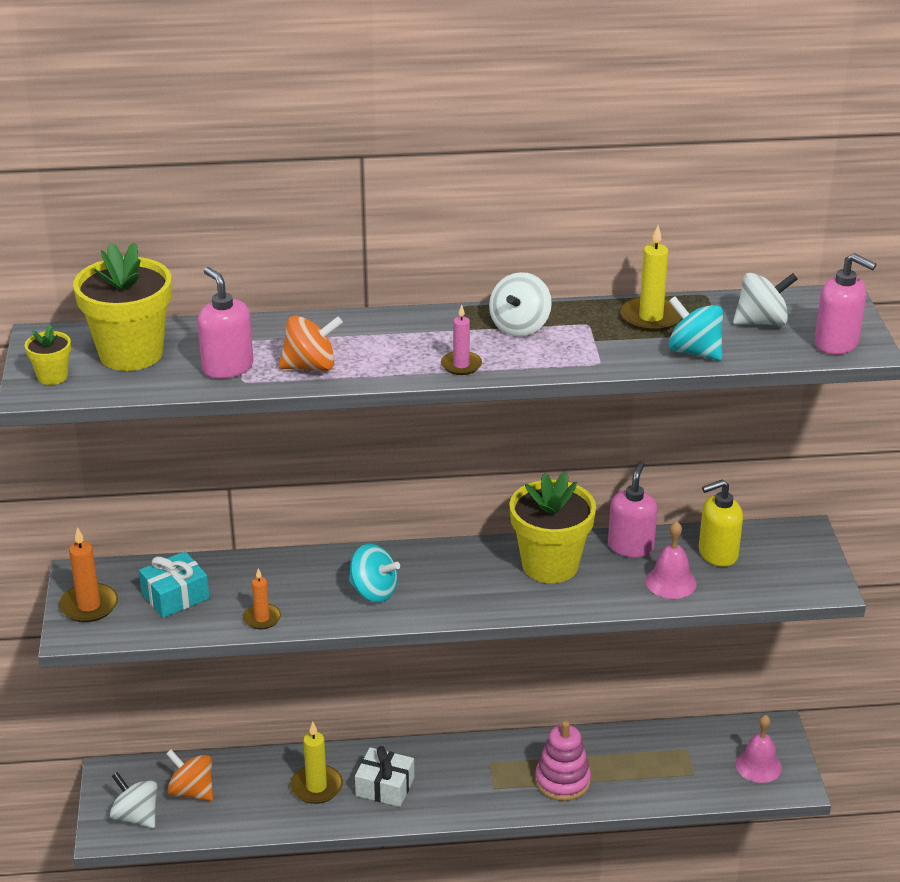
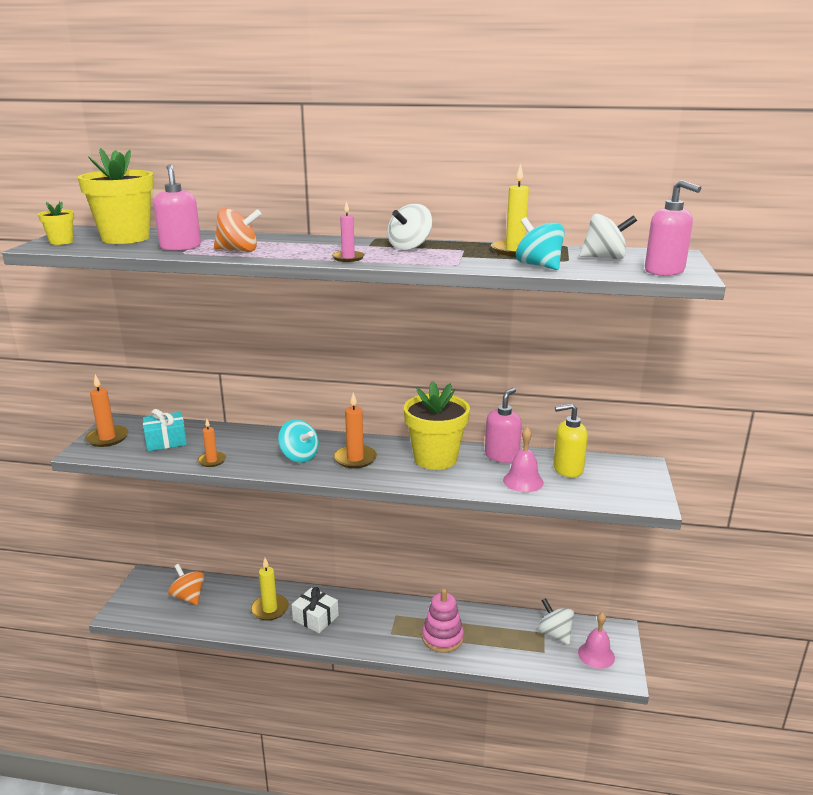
camera: 15 degrees right, 10 degrees down
(136, 816) = (144, 606): white spinning top -> white spinning top (554, 634)
(448, 583) = (355, 459): none -> orange candle

